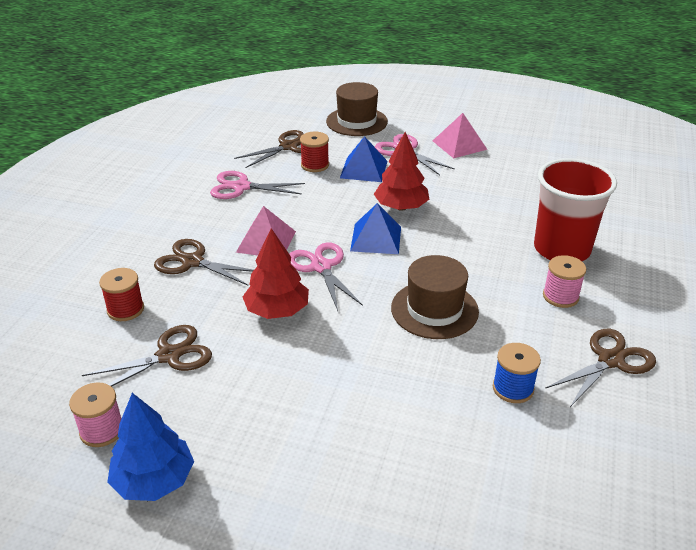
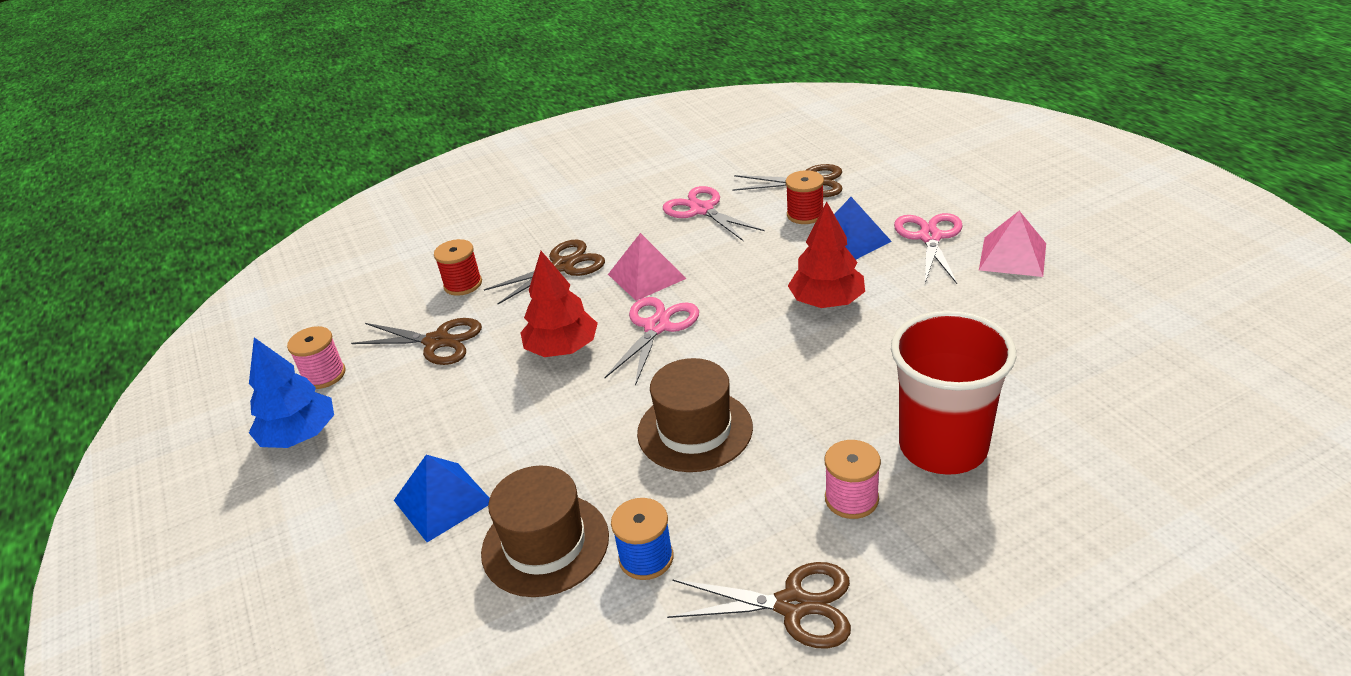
camera: 50 degrees right, 0 degrees up
(192, 262) = (563, 266): brown scissors -> brown scissors turned 75 degrees clockwise
(356, 121) = (925, 180): brown hat -> brown hat (545, 544)
(376, 238) = (749, 324): blue pyramid -> blue pyramid (443, 501)

